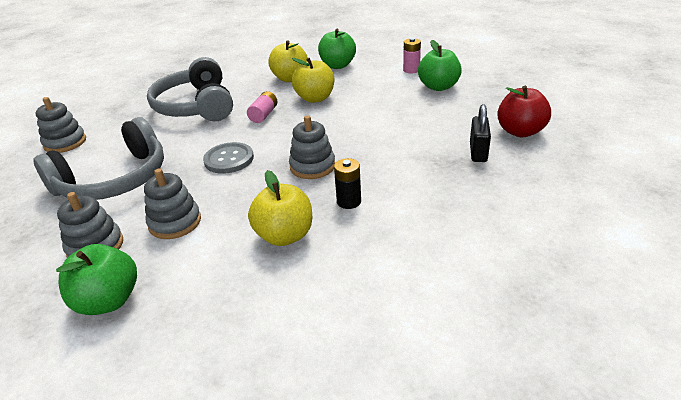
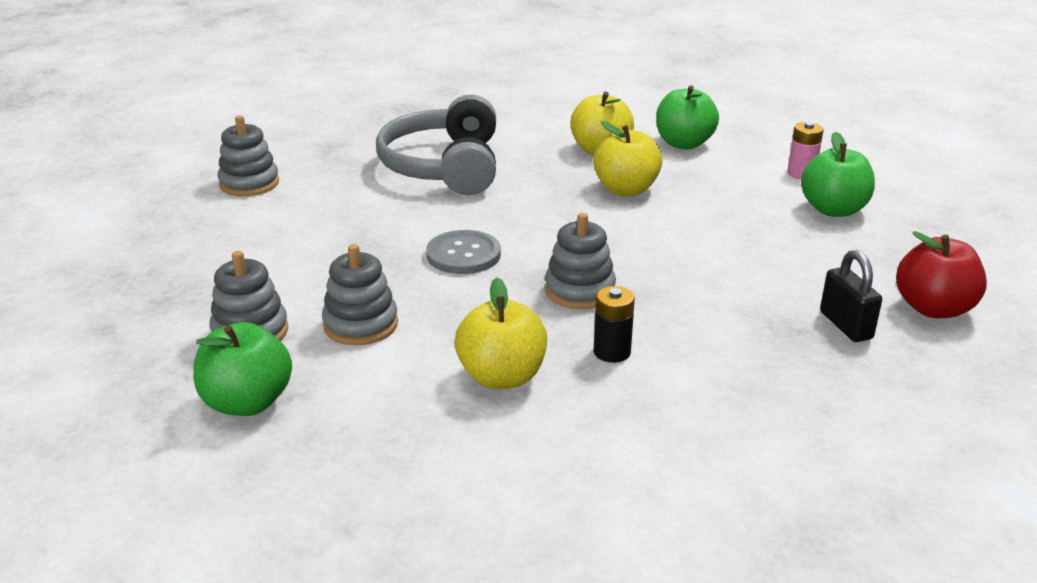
camera: 15 degrees right, 5 degrees down
(114, 180) = (299, 249): grey headphones -> none
(264, 115) = (538, 199): pink battery -> none
(478, 152) = (846, 325): black padlock -> black padlock turned 45 degrees counterclockwise

